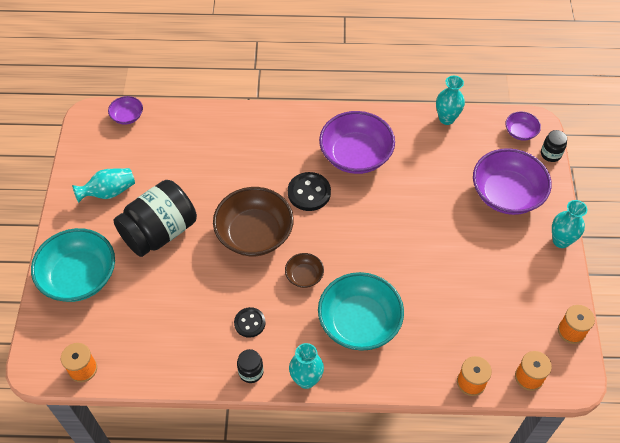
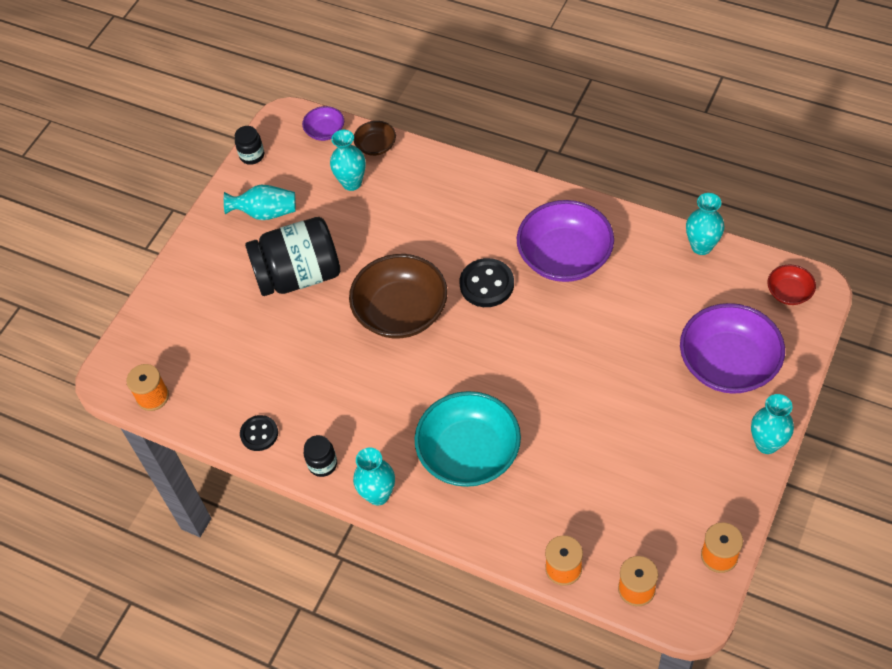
camera: 30 degrees right, 0 degrees up
(79, 277) = (193, 297): turquoise bowl -> none
(168, 149) = (352, 183): none -> turquoise vase
(249, 323) = (347, 410): black button -> black button (259, 434)
(304, 276) = (433, 379): brown bowl -> brown bowl (376, 146)
(520, 132) = (789, 292): purple bowl -> red bowl
(550, 154) = (814, 333): black jar -> black jar (252, 155)

